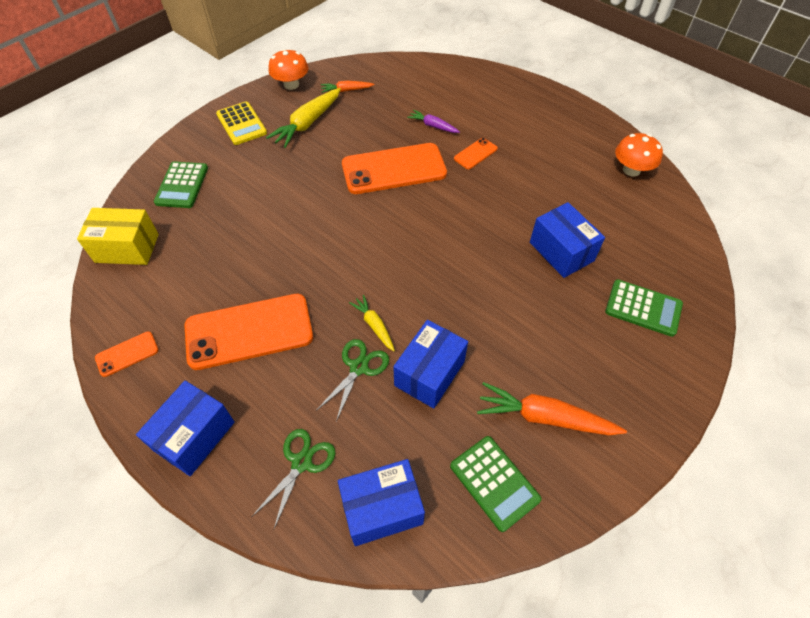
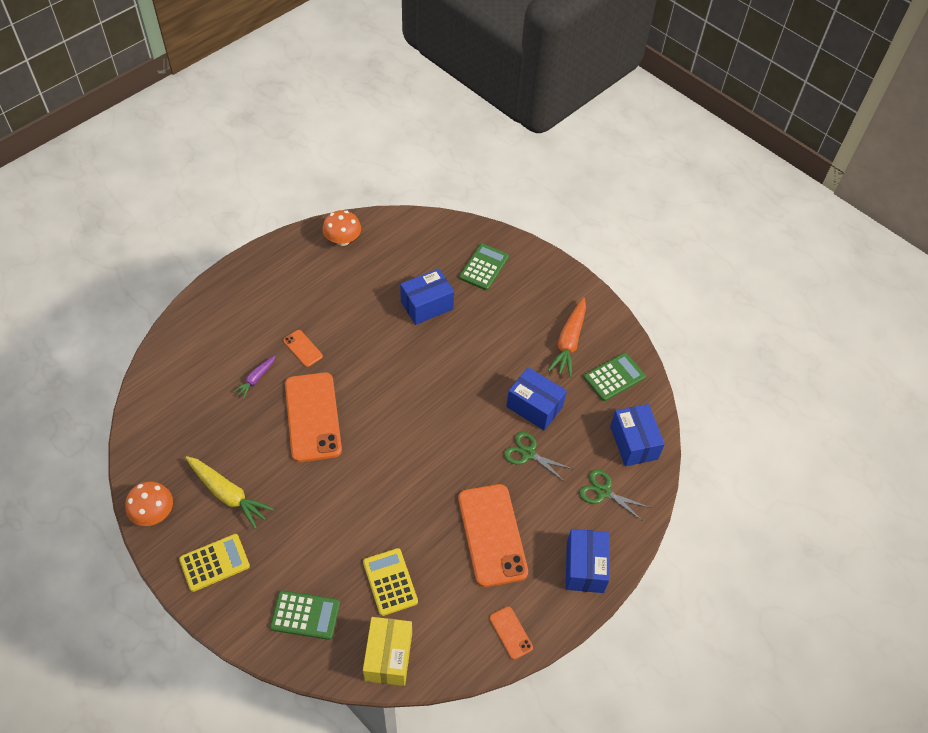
camera: 90 degrees left, 0 degrees up
(194, 436) = (585, 567): blue box -> blue box turned 60 degrees clockwise
(205, 243) = (390, 582): none -> yellow calculator
(346, 90) = (178, 455): orange carrot -> none
(374, 325) = (490, 441): yellow carrot -> none

